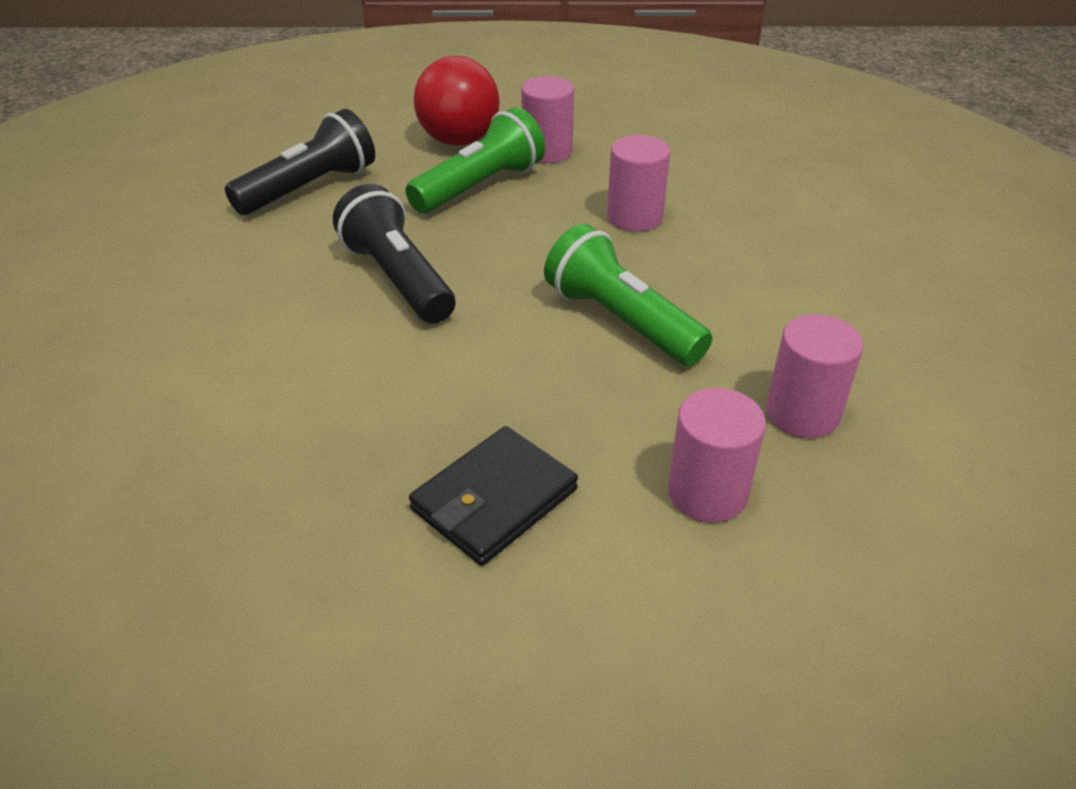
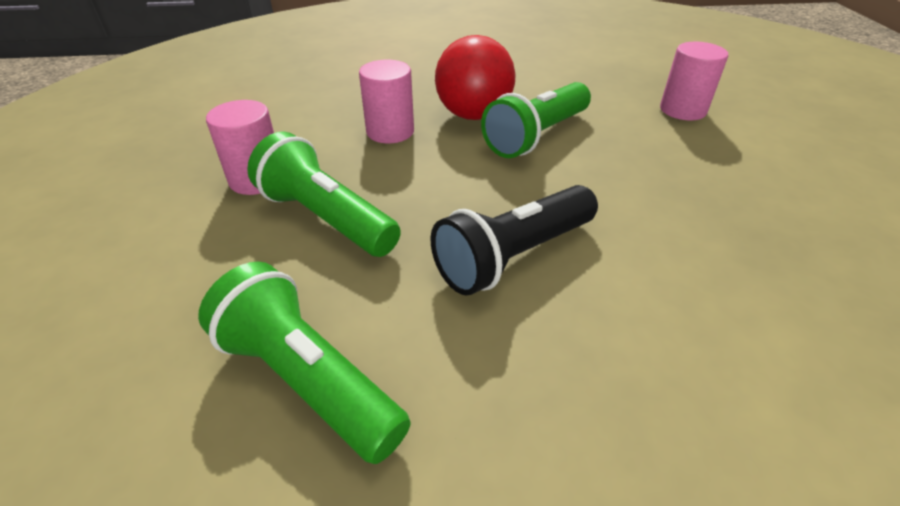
camera: 95 degrees left, 0 degrees up
(310, 188) = (307, 380): black flashlight -> green flashlight
(459, 141) = (206, 245): red ball -> red ball (473, 115)
(494, 499) = (748, 177): black wallet -> none
(802, 413) = (599, 83): pink cylinder -> none

